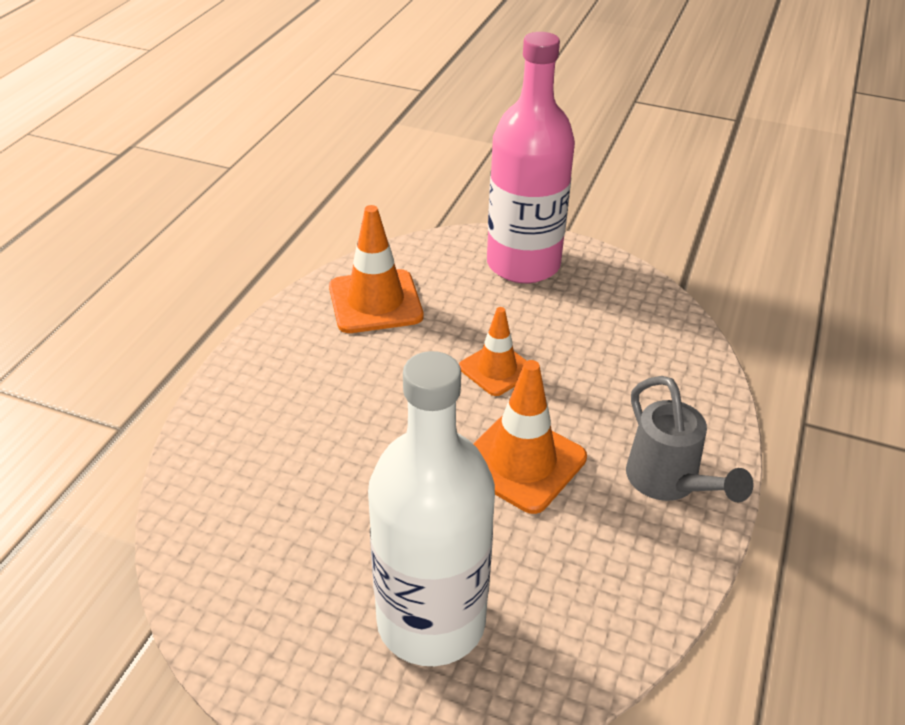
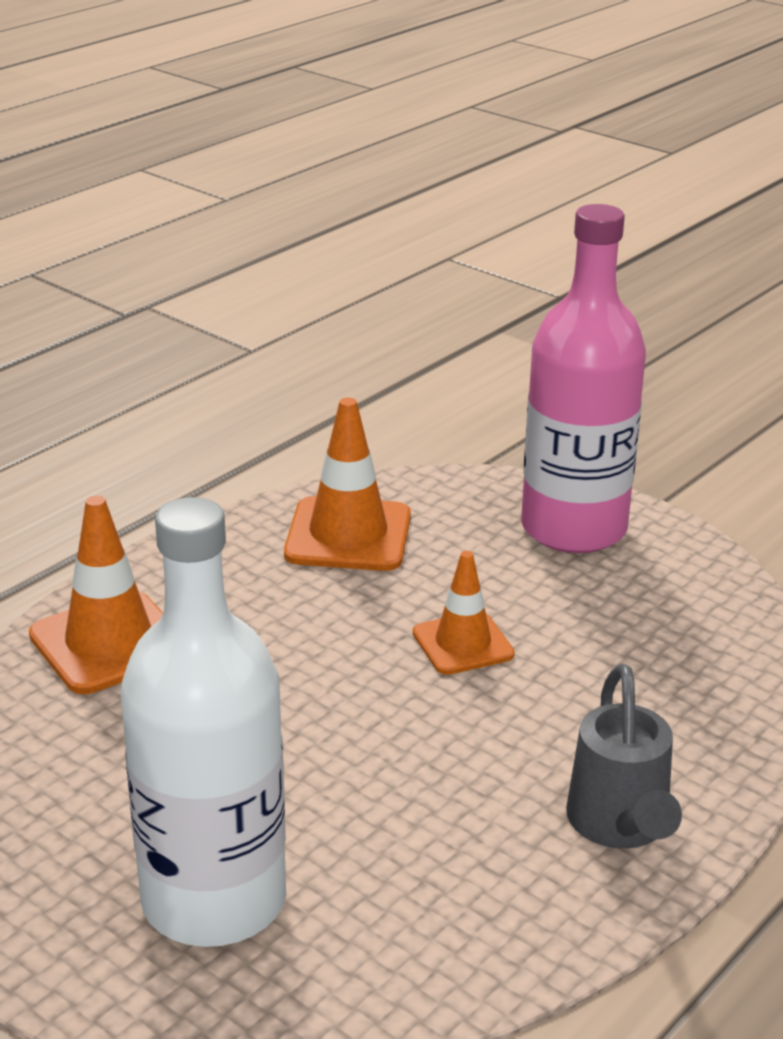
camera: 20 degrees right, 10 degrees down
(522, 462) = (433, 756): orange traffic cone -> orange traffic cone (109, 643)

